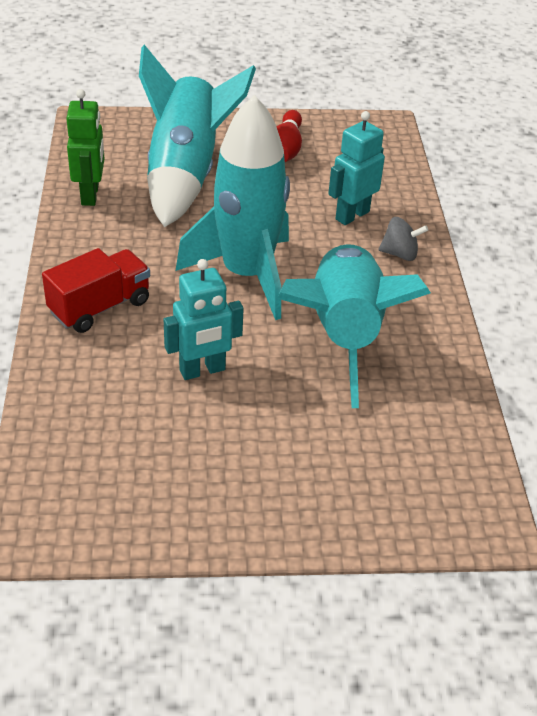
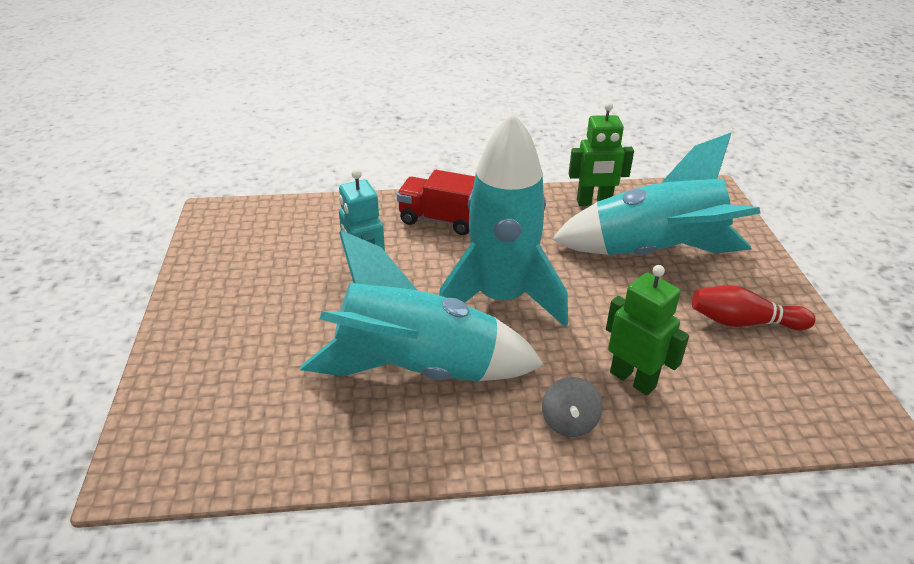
camera: 90 degrees right, 5 degrees down
(100, 307) = (441, 220): red truck -> red truck turned 150 degrees clockwise
(352, 215) = (633, 379): turquoise robot -> green robot

